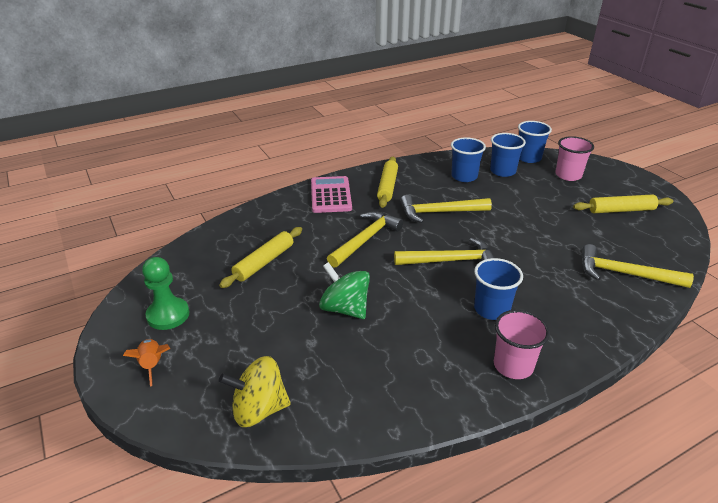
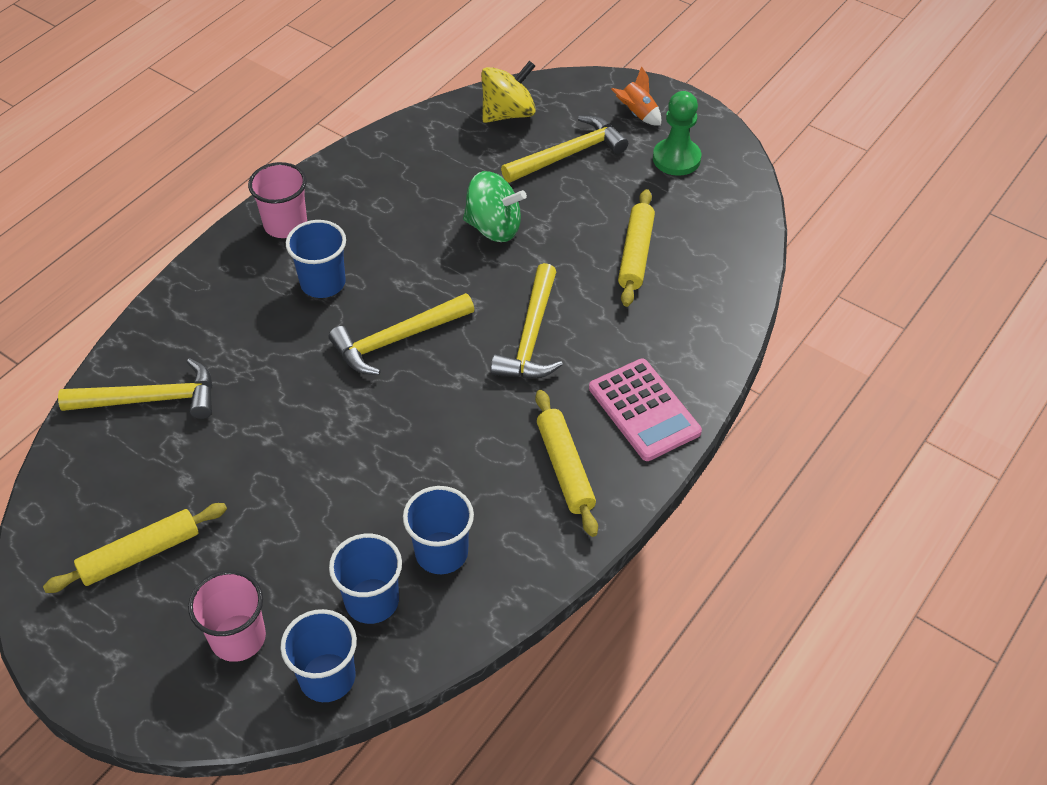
camera: 155 degrees right, 15 degrees up
(439, 212) = (449, 433): yellow hammer -> yellow hammer (568, 154)

